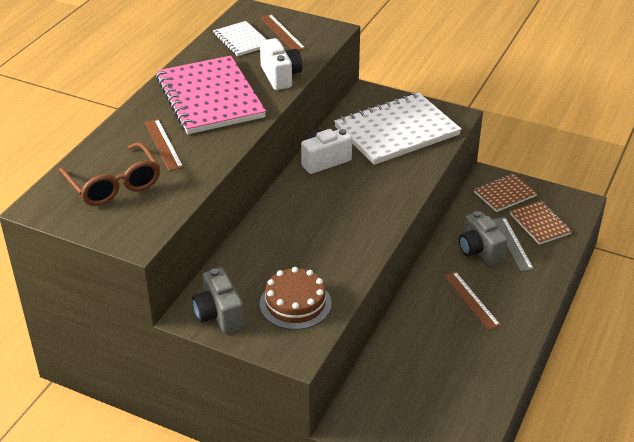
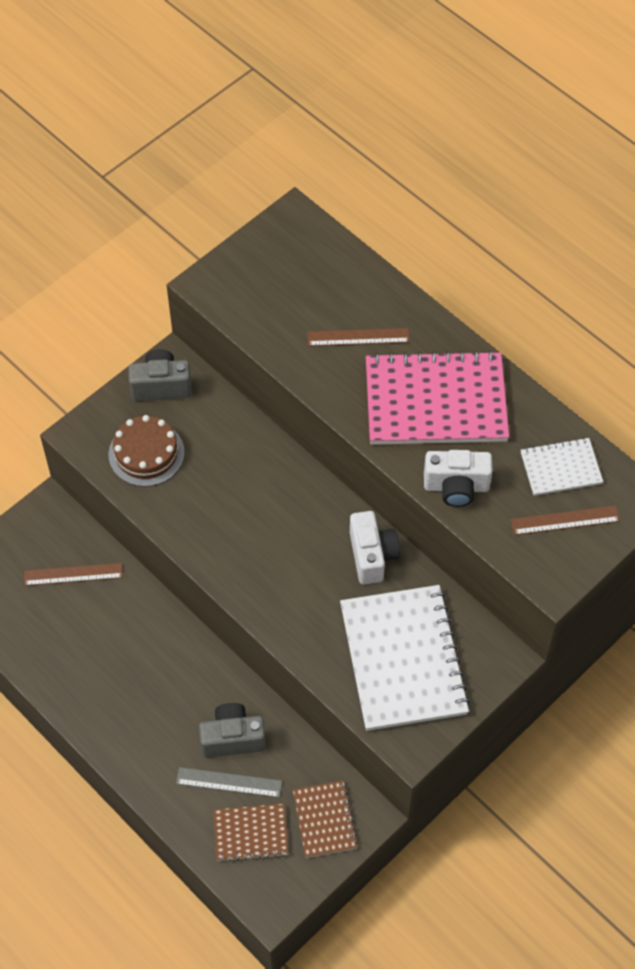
camera: 110 degrees right, 20 degrees up
(114, 184) = (304, 282): brown glasses -> none
(471, 300) = (157, 692): brown ruler -> brown ruler (73, 574)

